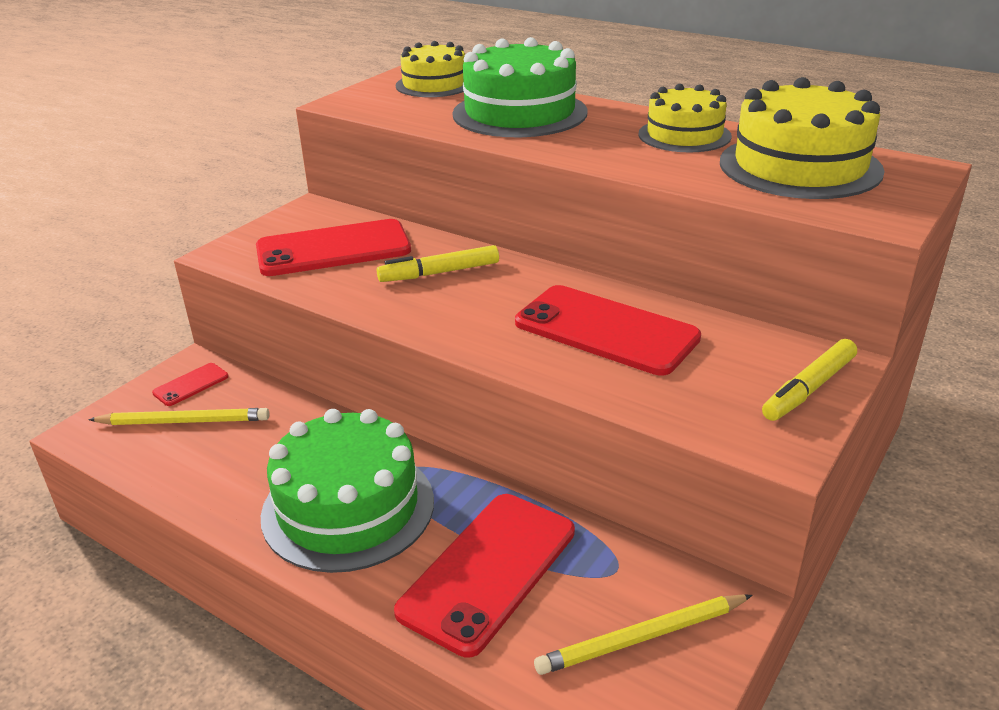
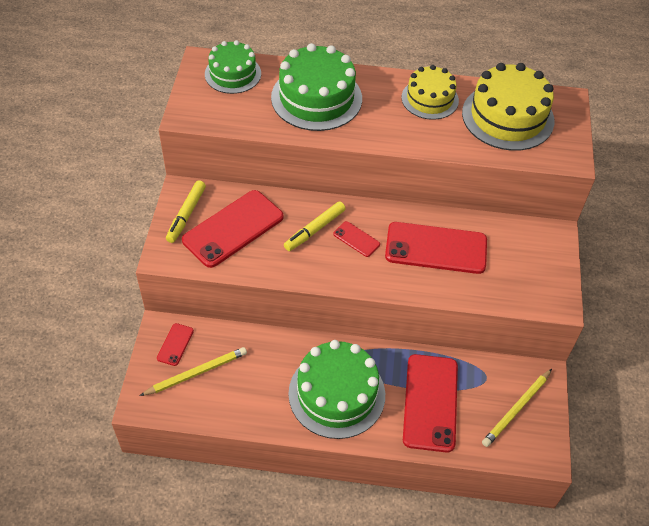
camera: 30 degrees left, 20 degrees up
(434, 84) = (233, 74): yellow cake -> green cake
(490, 294) = (356, 239): none -> red phone
(809, 388) = (551, 258): yellow marker -> yellow marker (186, 215)

